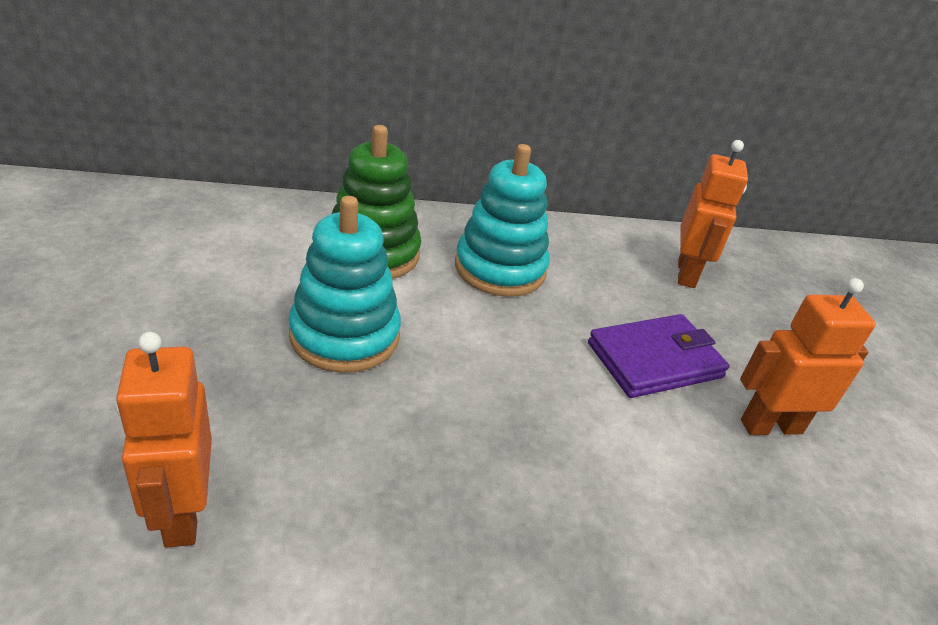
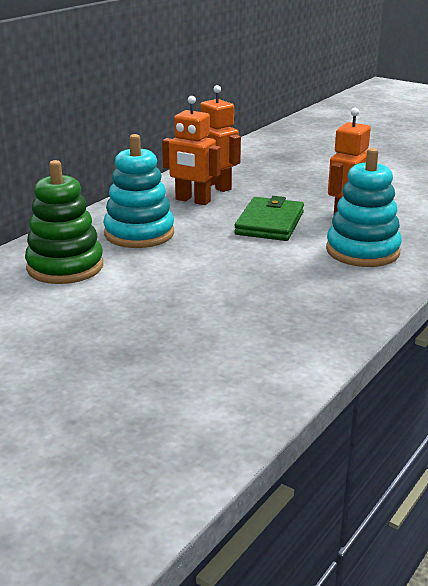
camera: 45 degrees left, 10 degrees down
(182, 513) = (219, 396): orange robot -> orange robot (192, 200)
(344, 336) = (134, 302): turquoise stacking toy -> turquoise stacking toy (362, 251)
(655, 360) = (270, 223): purple wallet -> green wallet

